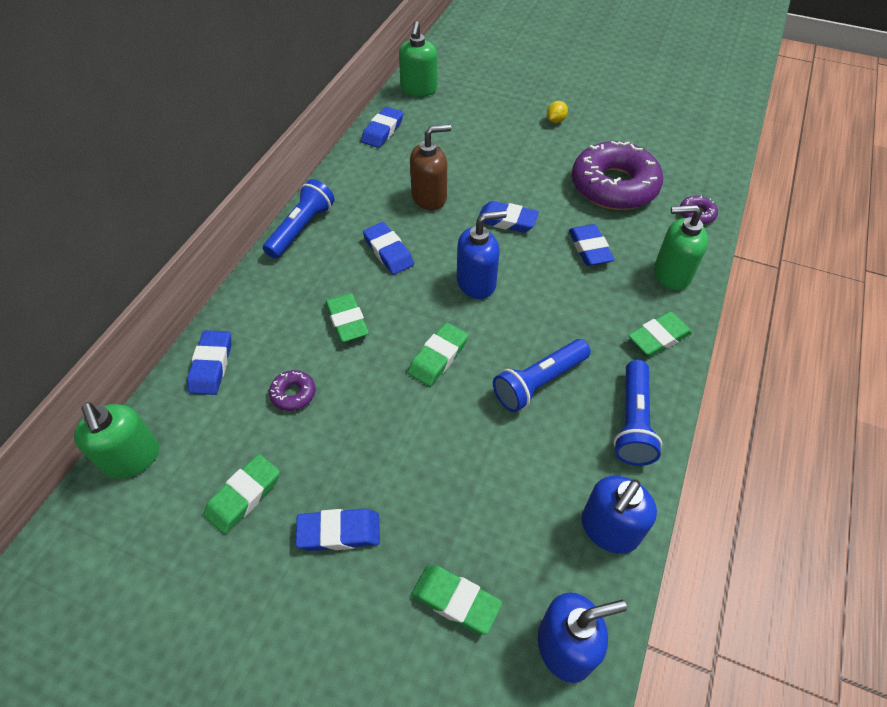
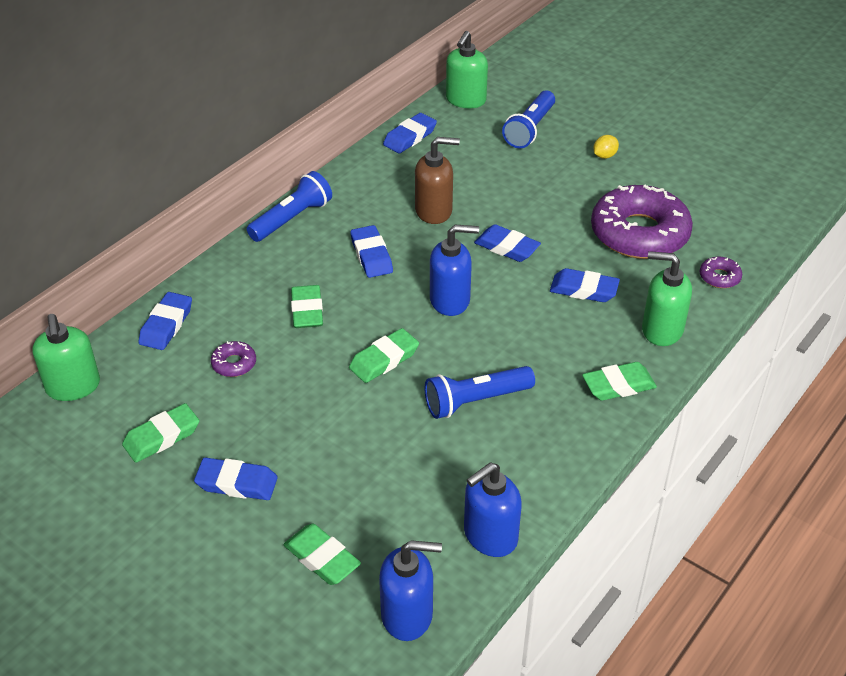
camera: 15 degrees right, 10 degrees down
(589, 248) = (584, 290): blue eraser -> blue eraser turned 75 degrees counterclockwise
(633, 422) = (555, 454): blue flashlight -> blue flashlight (530, 129)

